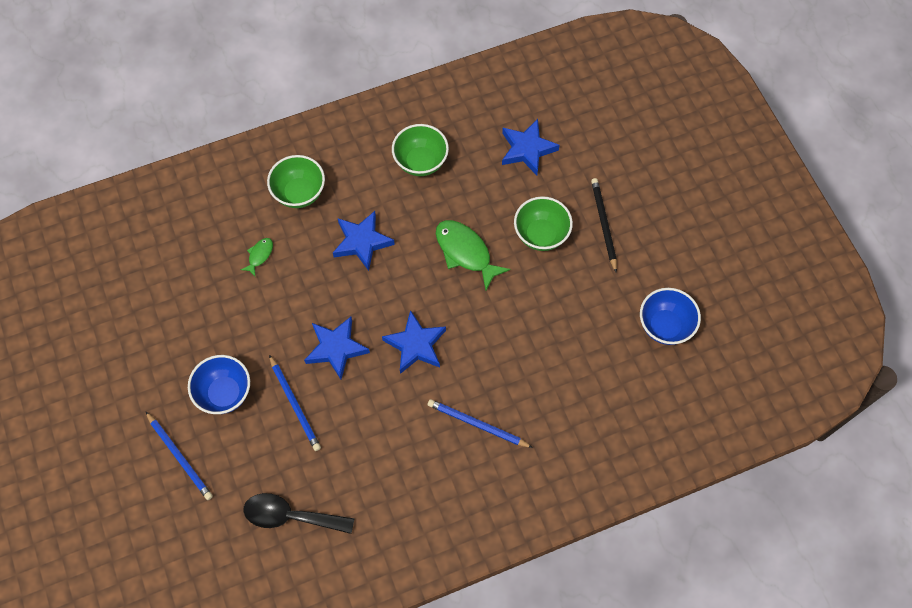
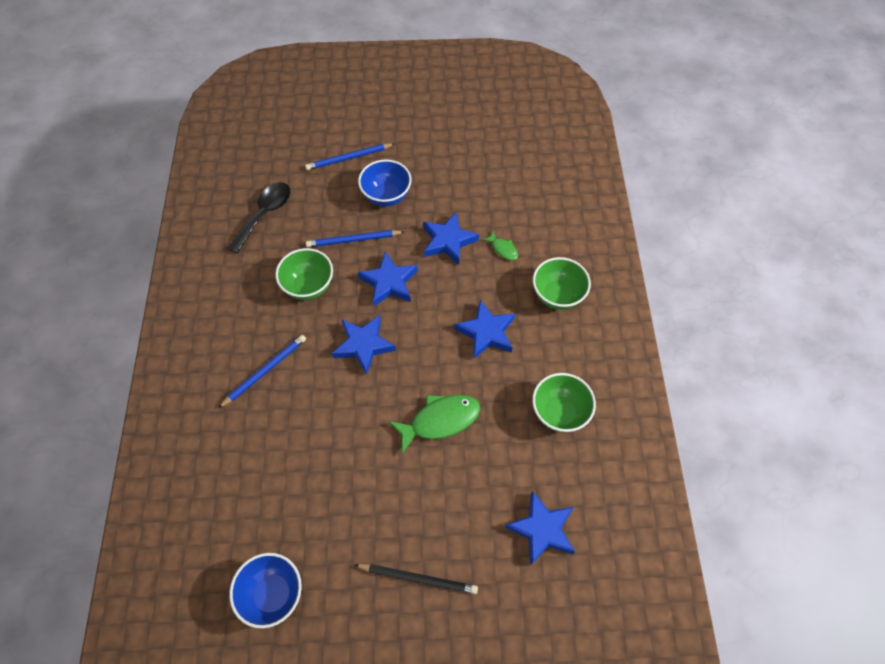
camera: 110 degrees right, 5 degrees down
(266, 310) = (448, 241): none -> blue star
(541, 235) = (431, 503): green bowl -> green bowl (308, 286)

